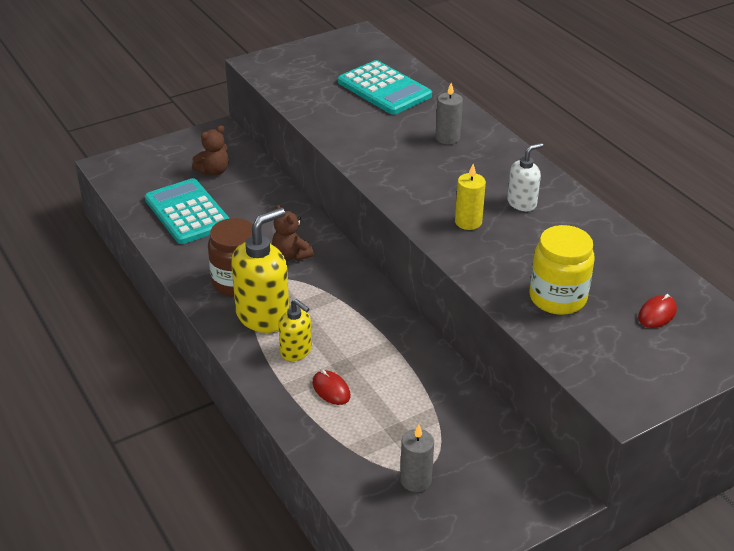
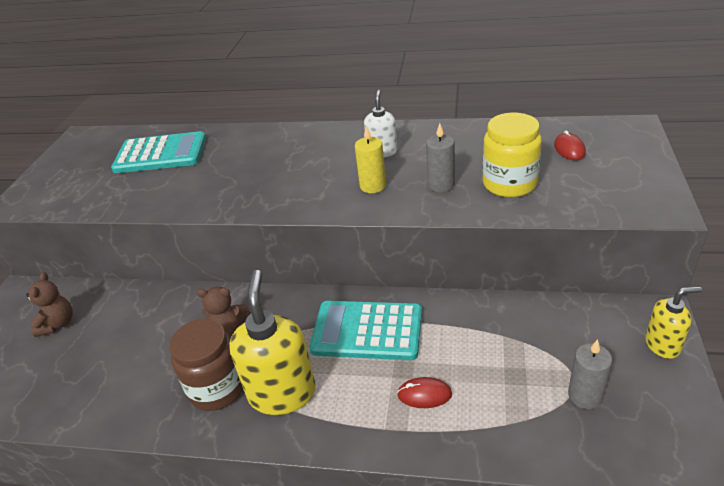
camera: 45 degrees left, 0 degrees up
(187, 212) = (81, 374): turquoise calculator -> turquoise calculator (367, 331)
(296, 351) = (352, 393): yellow soap dispenser -> yellow soap dispenser (662, 345)
(447, 138) = (263, 151): grey candle -> grey candle (441, 184)

